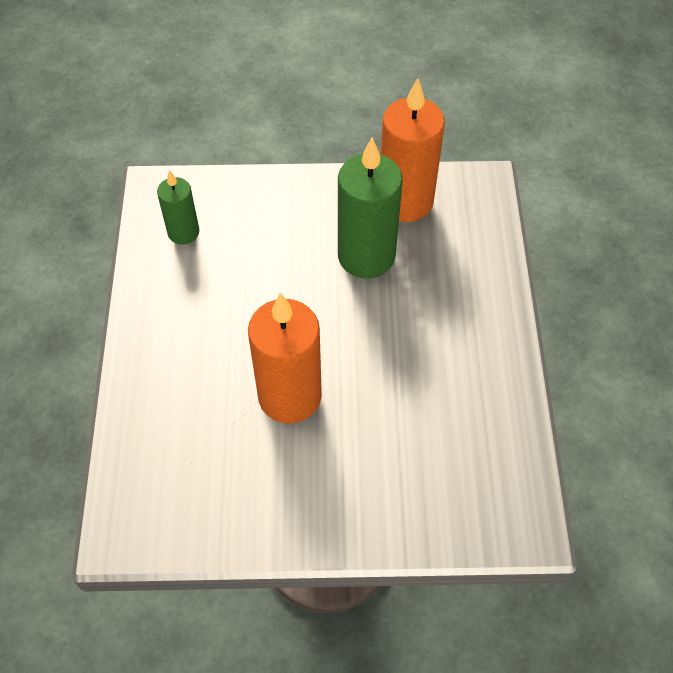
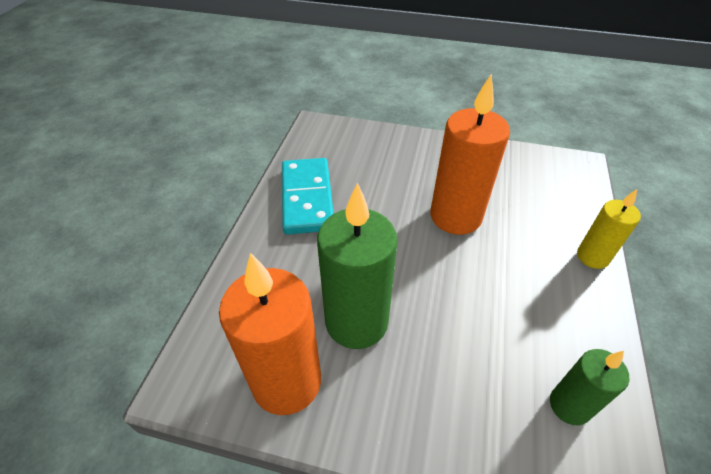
camera: 165 degrees left, 10 degrees down
(135, 376) = (592, 257): none -> yellow candle
(475, 382) = (307, 198): none -> turquoise domino

